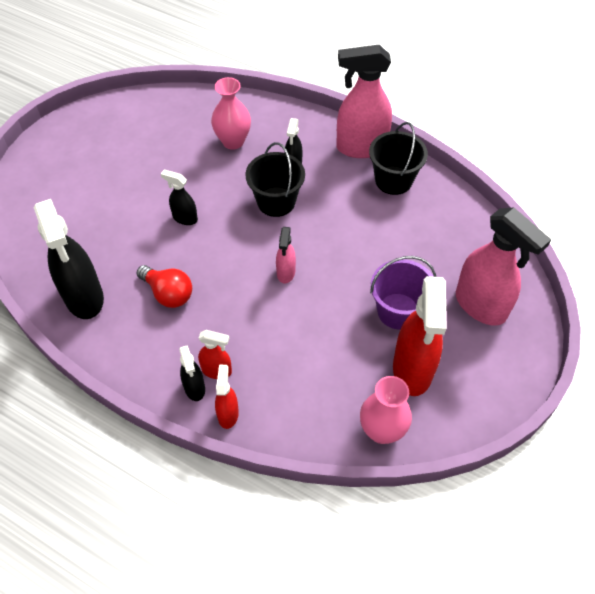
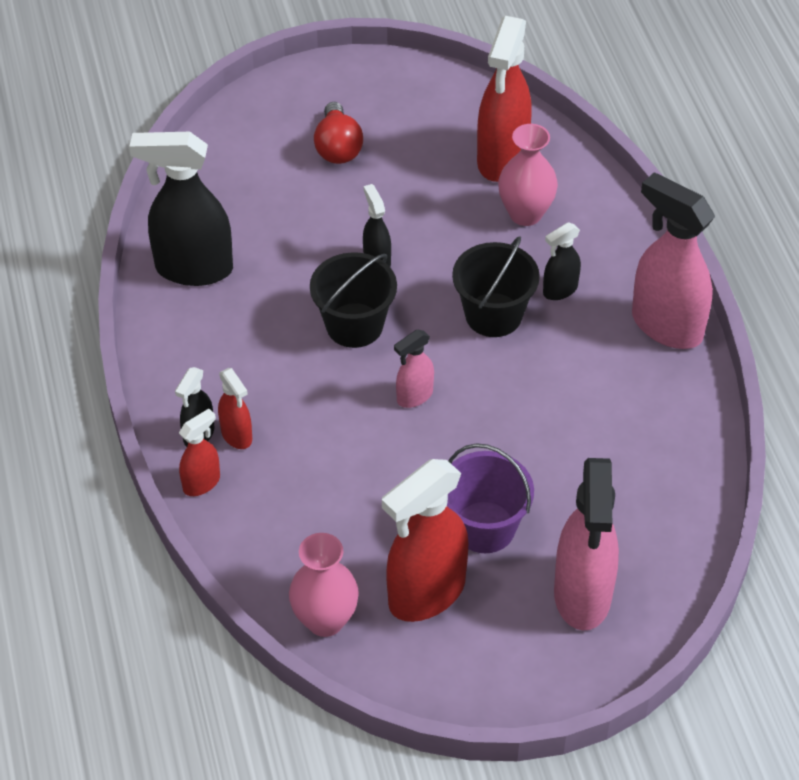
camera: 45 degrees right, 5 degrees down
(84, 298) = (193, 269): black spray bottle -> black spray bottle turned 75 degrees clockwise
(168, 293) = (274, 326): red light bulb -> red light bulb (338, 147)
(190, 123) = (502, 159): none -> red spray bottle
(393, 180) = (657, 390): black bucket -> black bucket (354, 325)

